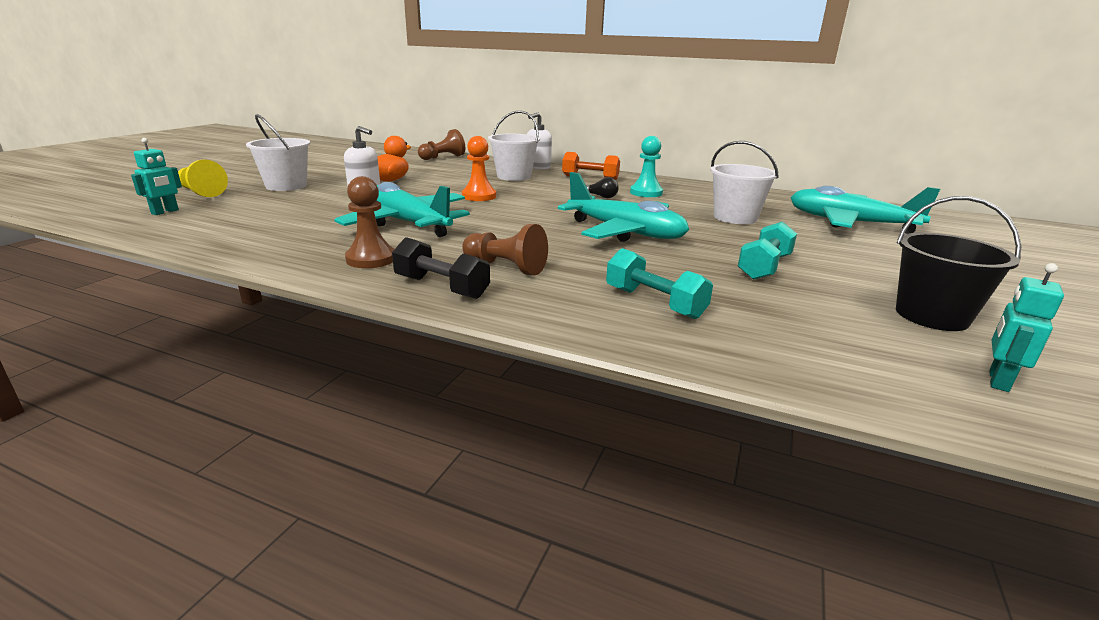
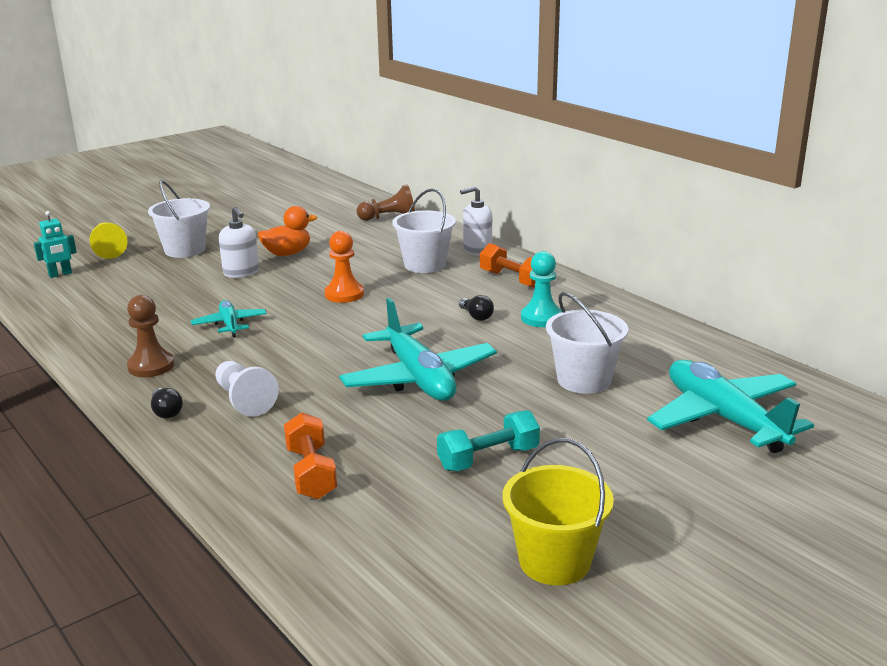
camera: 30 degrees right, 0 degrees up
(407, 223) = (230, 324): turquoise plane -> turquoise plane, size x0.51
(441, 287) = (166, 412): black dumbbell -> black light bulb
(505, 267) = (244, 400): brown pawn -> white pawn
(654, 303) = (311, 473): turquoise dumbbell -> orange dumbbell
(931, 316) = (554, 561): black bucket -> yellow bucket
(997, 381) = (476, 637): turquoise robot -> none

